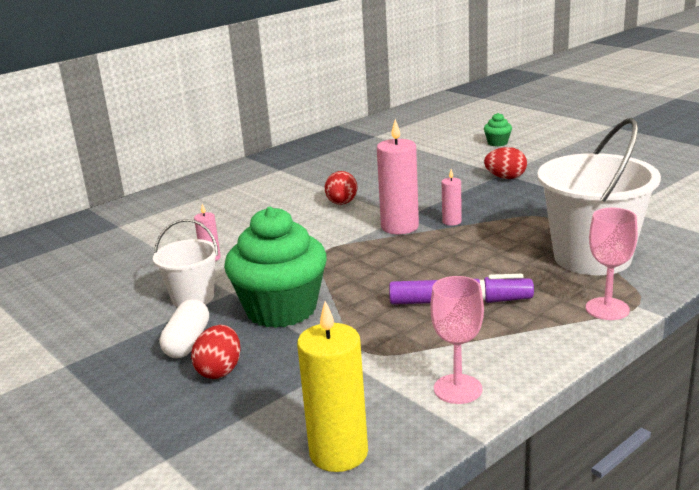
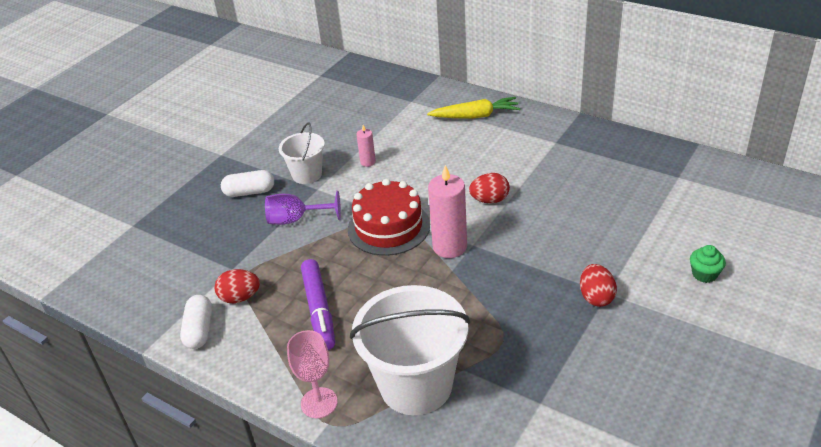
camera: 75 degrees right, 15 degrees up
(193, 197) = (475, 116): none -> yellow carrot
(220, 370) = (217, 216): red egg -> red egg (240, 297)
(281, 309) = (296, 220): green cupcake -> purple goblet
(338, 453) = (134, 290): yellow candle -> none
(343, 254) = (388, 227): none -> red cake
(451, 221) = (470, 277): pink candle -> none
(458, 389) = (199, 330): pink goblet -> white capsule

